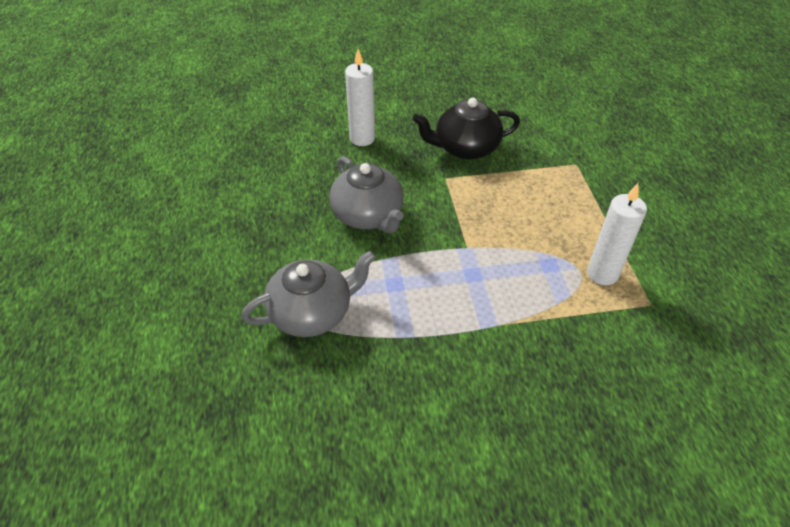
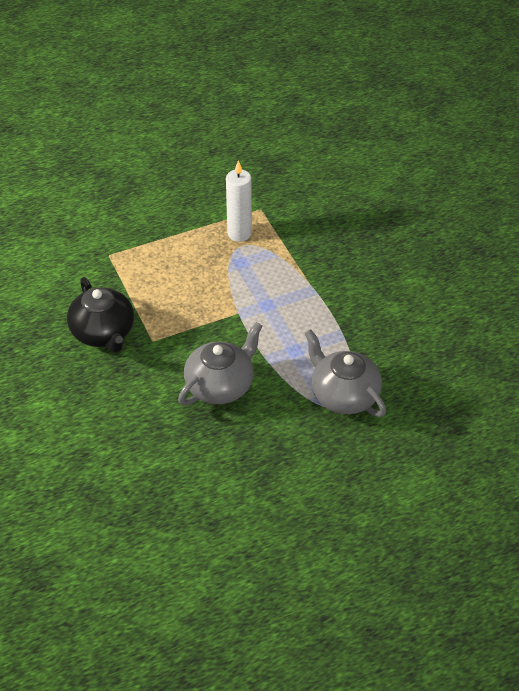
camera: 105 degrees left, 0 degrees up
(362, 138) = (106, 417): white candle -> none

